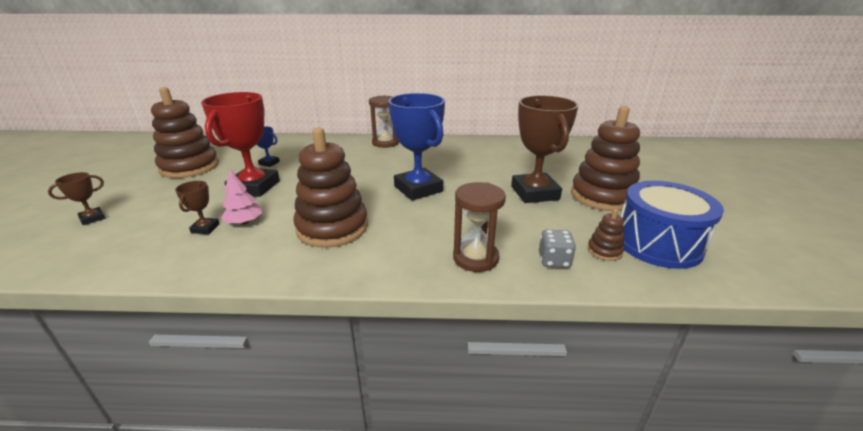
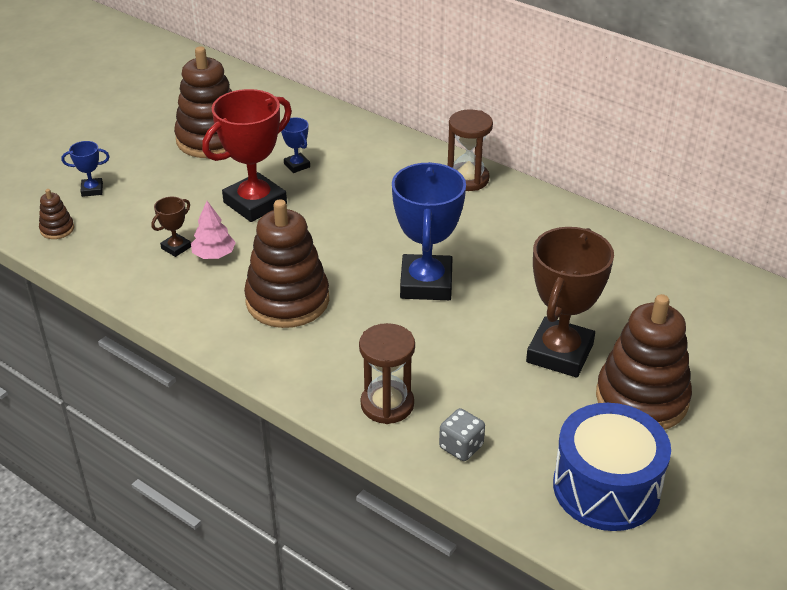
camera: 35 degrees right, 10 degrees up
(92, 218) = (92, 190): brown trophy -> blue trophy
(604, 251) = (530, 464): brown stacking toy -> brown stacking toy (57, 229)

